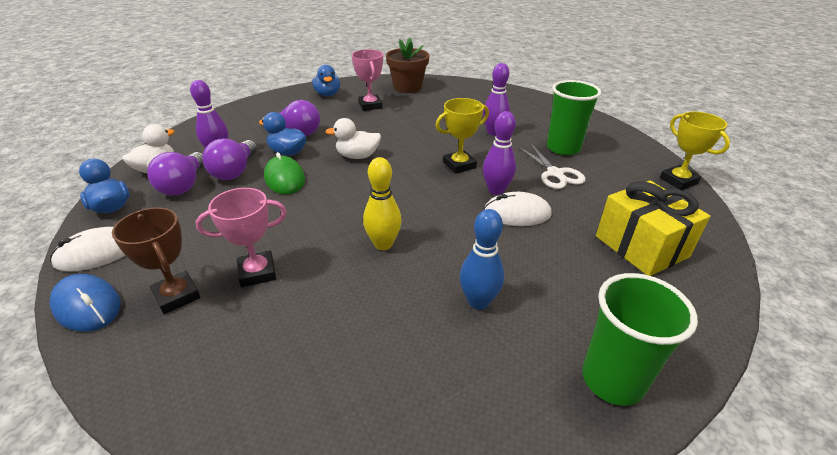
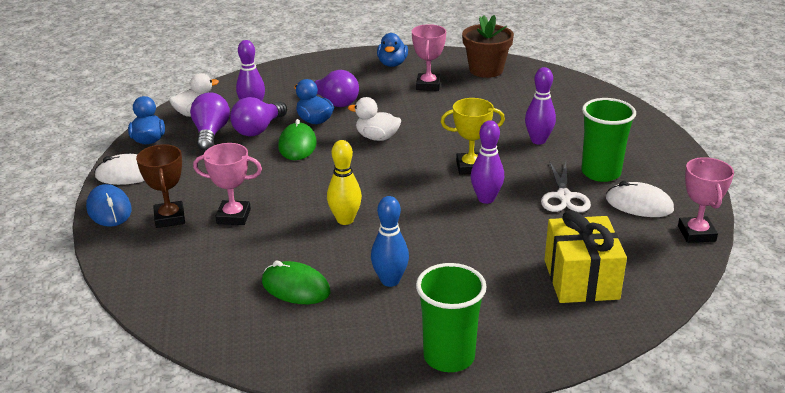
camera: 25 degrees right, 5 degrees down
(184, 185) = (211, 133): purple light bulb -> purple light bulb turned 150 degrees clockwise
(383, 344) = (295, 287): none -> green mouse
(517, 213) = (487, 223): white mouse -> white mouse (639, 204)
(678, 181) = (696, 233): yellow trophy -> pink trophy

